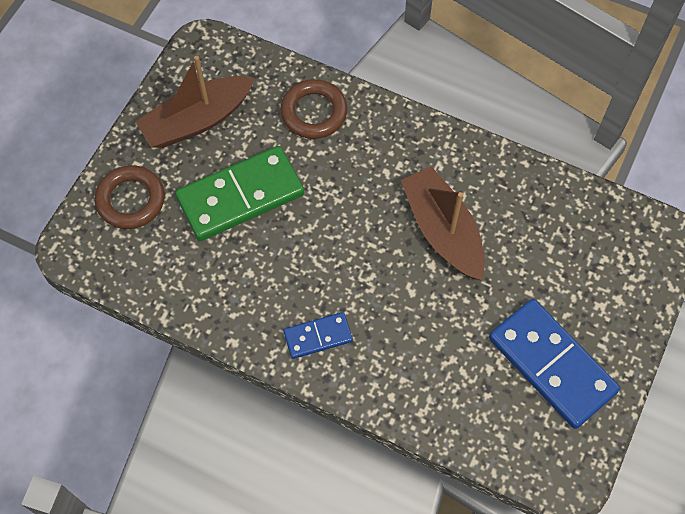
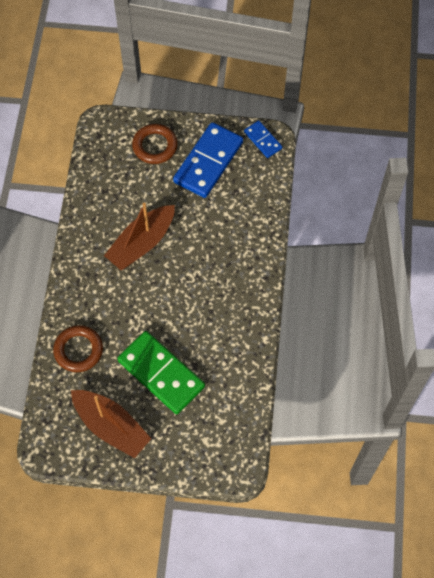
camera: 110 degrees left, 0 degrees up
(131, 200) = (190, 445): brown ring -> brown ring (155, 146)
(318, 336) = (241, 291): blue domino -> blue domino (262, 140)

